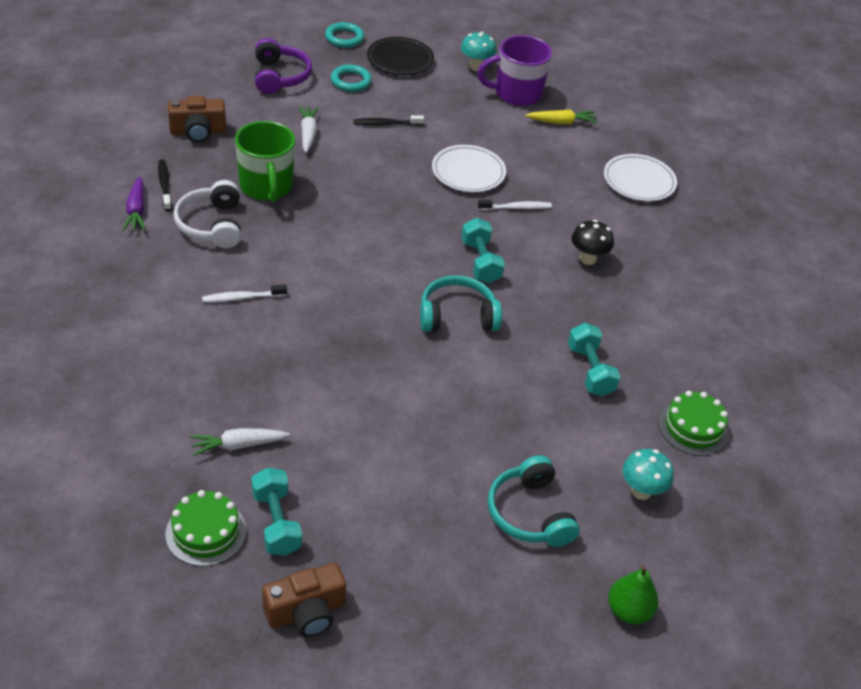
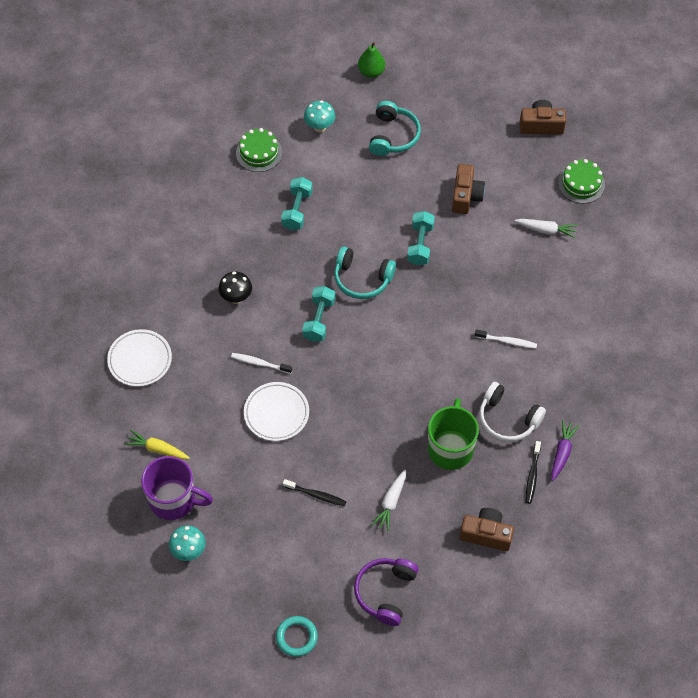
camera: 150 degrees left, 15 degrees up
(211, 225) = (507, 419): white headphones -> white headphones turned 105 degrees clockwise
(276, 522) = (540, 176): turquoise dumbbell -> turquoise dumbbell (420, 244)
(351, 81) = (321, 565): turquoise ring -> none
(376, 457) = (466, 196): none -> brown camera
(400, 60) = (258, 584): black plate -> none

